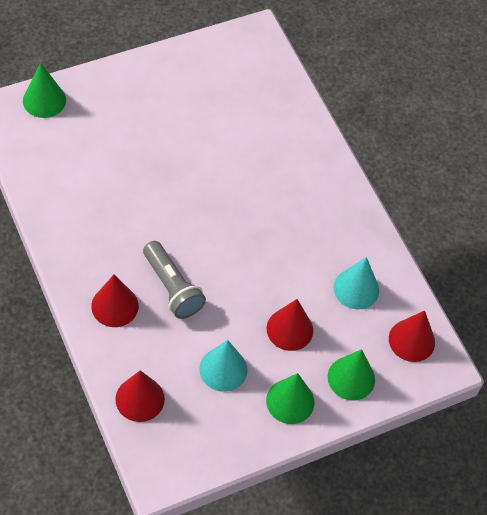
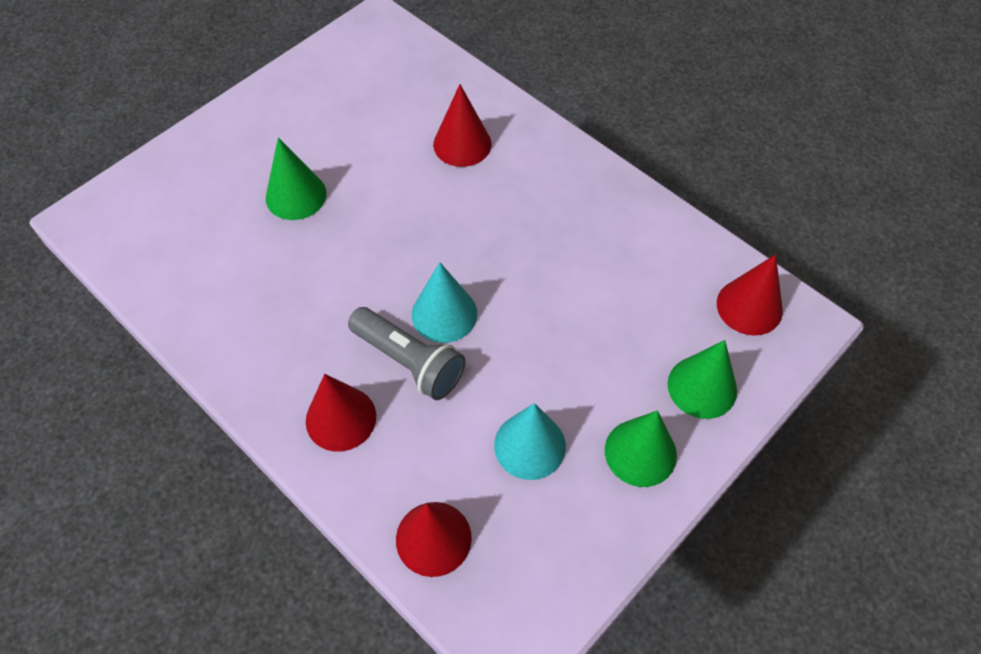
camera: 15 degrees left, 0 degrees up
(44, 100) = (136, 186): green cone -> green cone (296, 195)
(289, 329) = (590, 355): red cone -> red cone (462, 144)
(356, 289) = (646, 269): turquoise cone -> turquoise cone (444, 314)

